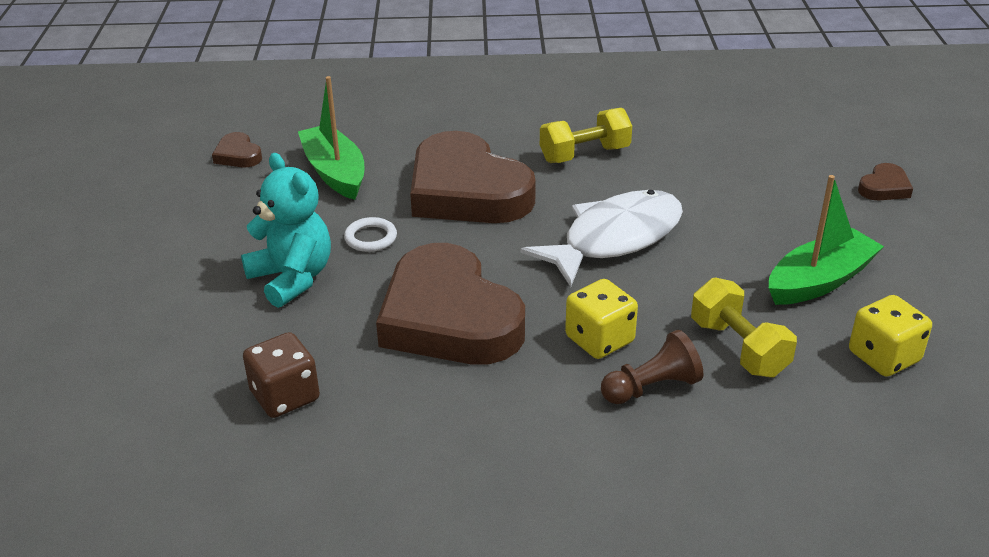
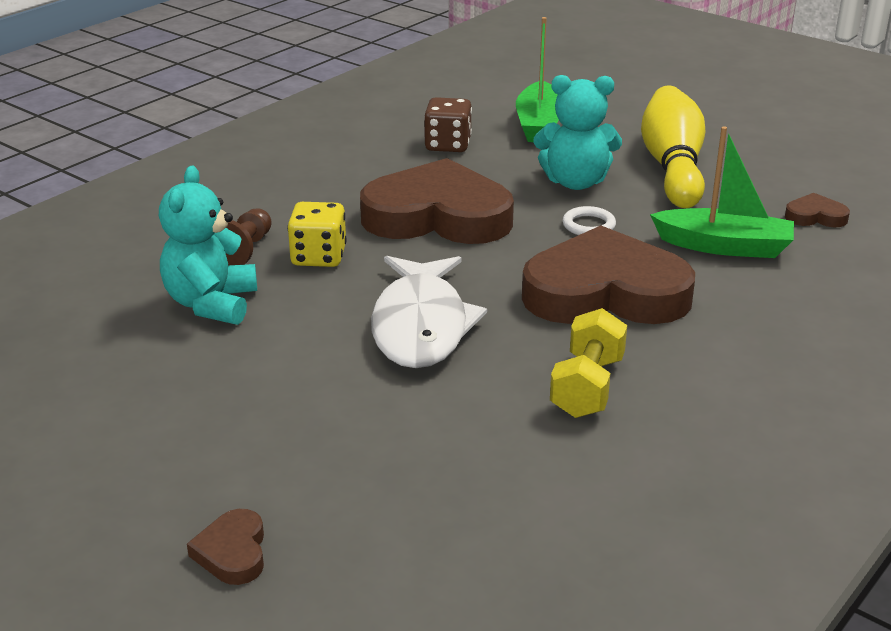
camera: 130 degrees right, 5 degrees down
(203, 243) = (672, 167): none -> yellow bowling pin
(738, 348) = (211, 304): yellow dumbbell -> turquoise teddy bear
(819, 281) = (200, 391): green boat -> green boat (539, 124)
(883, 357) = (87, 358): yellow dice -> none

